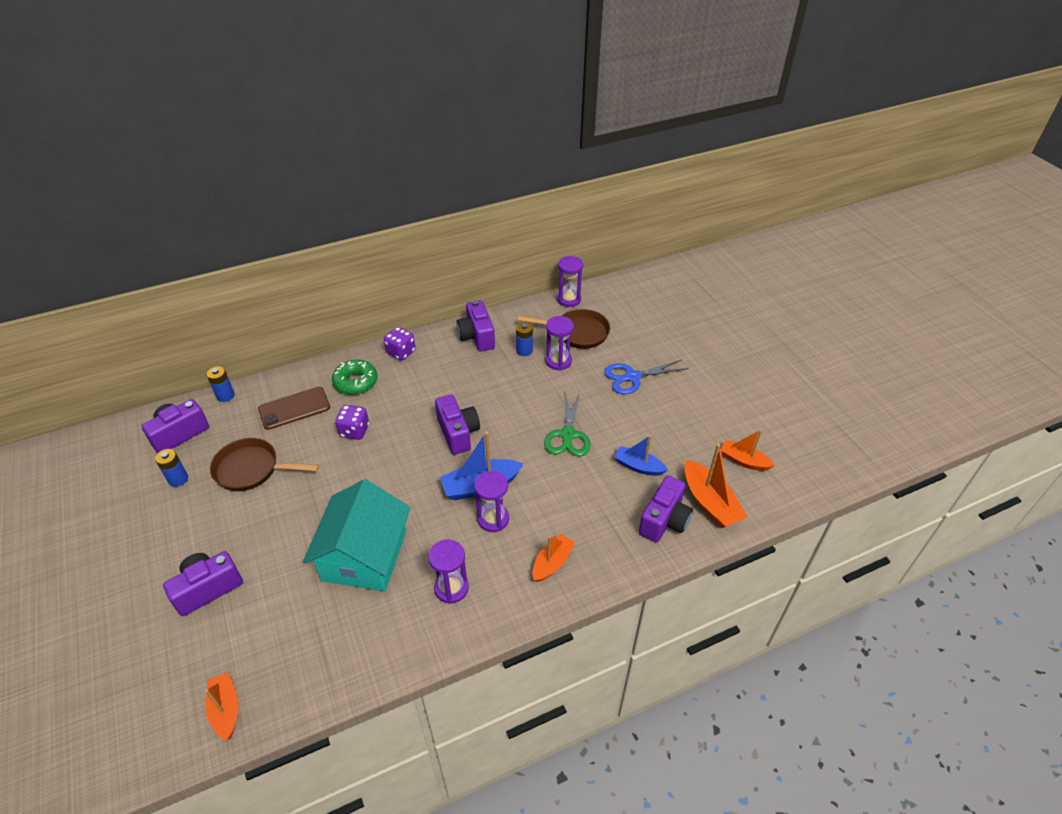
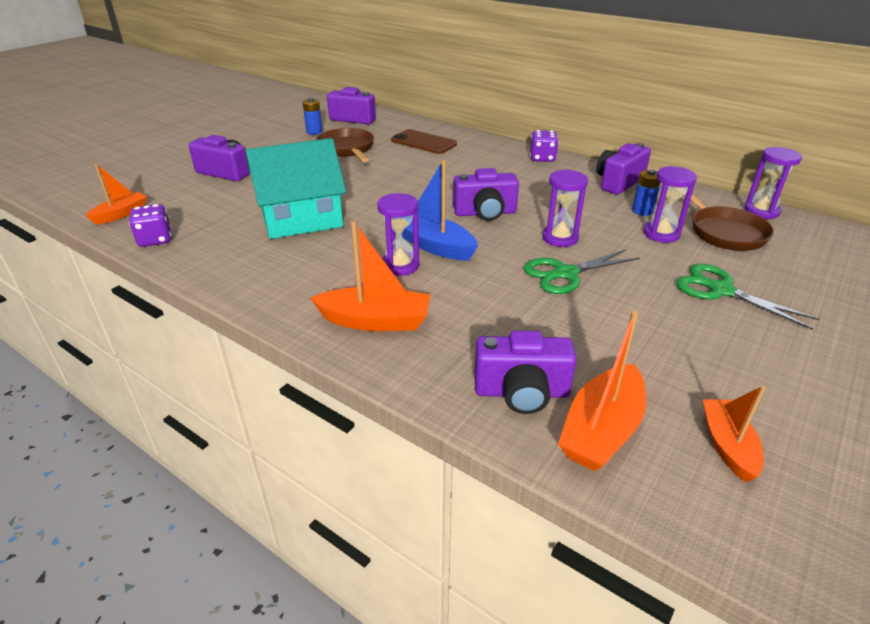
camera: 60 degrees right, 10 degrees down
(225, 396) = (406, 119): blue battery -> none
(354, 431) = (429, 170): purple dice -> purple dice (155, 240)
(355, 382) = (481, 153): green donut -> none
(451, 588) = (296, 270): purple hourglass -> purple hourglass (560, 238)
(458, 433) = (485, 213): purple camera -> purple camera turned 45 degrees clockwise
(552, 563) = (375, 321): orange boat -> orange boat, size x1.52
(632, 377) = (721, 290): blue scissors -> green scissors
(638, 466) = (584, 341): blue boat -> none

